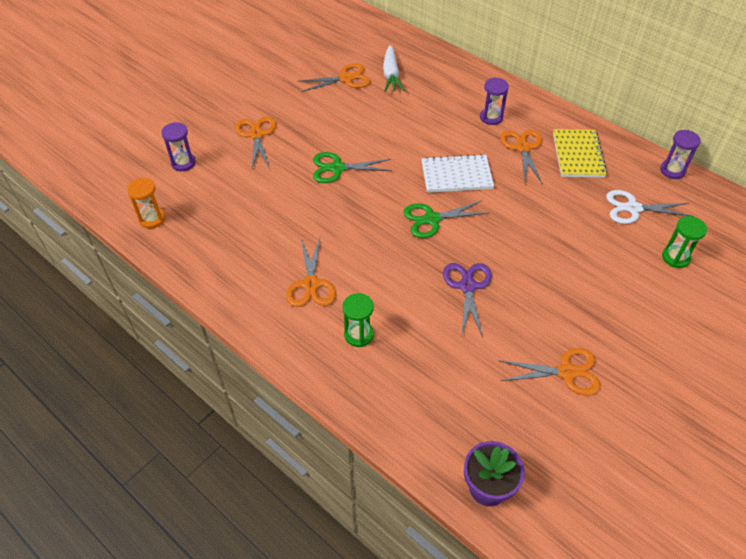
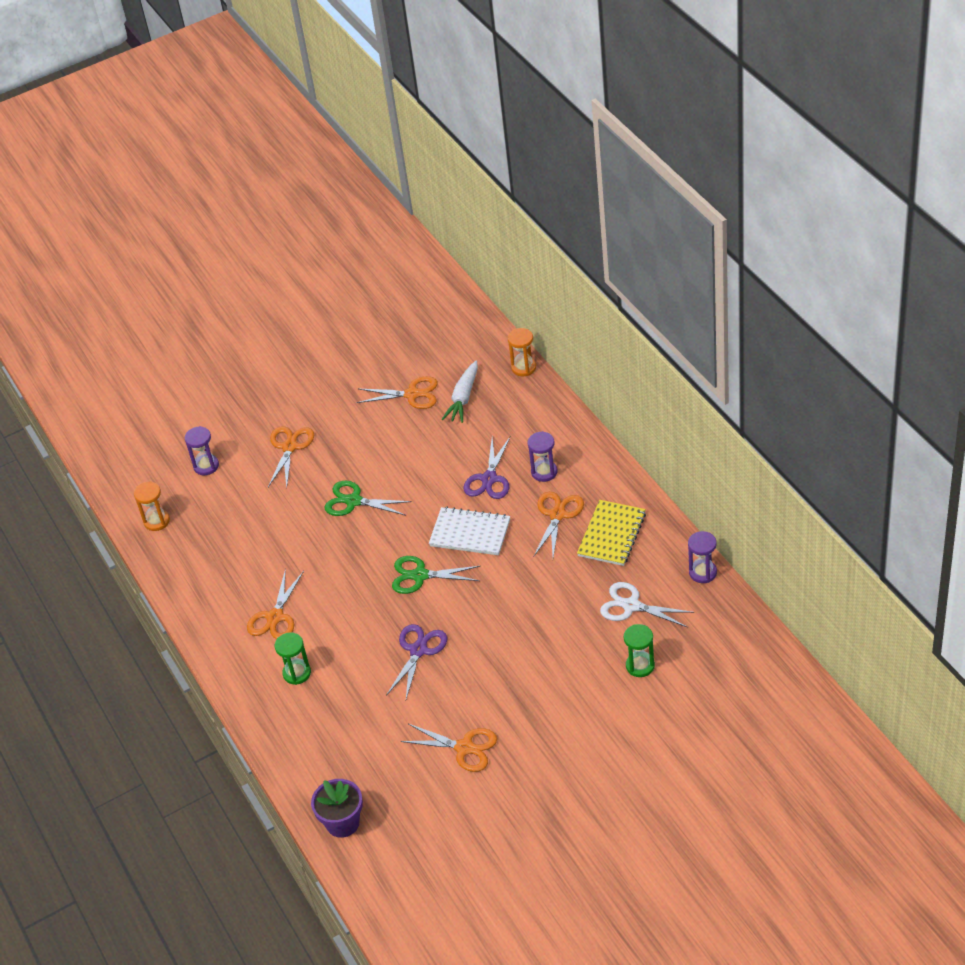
camera: 25 degrees right, 5 degrees down
(428, 47) = (523, 367): none -> orange hourglass
(448, 130) = (489, 479): none -> purple scissors

